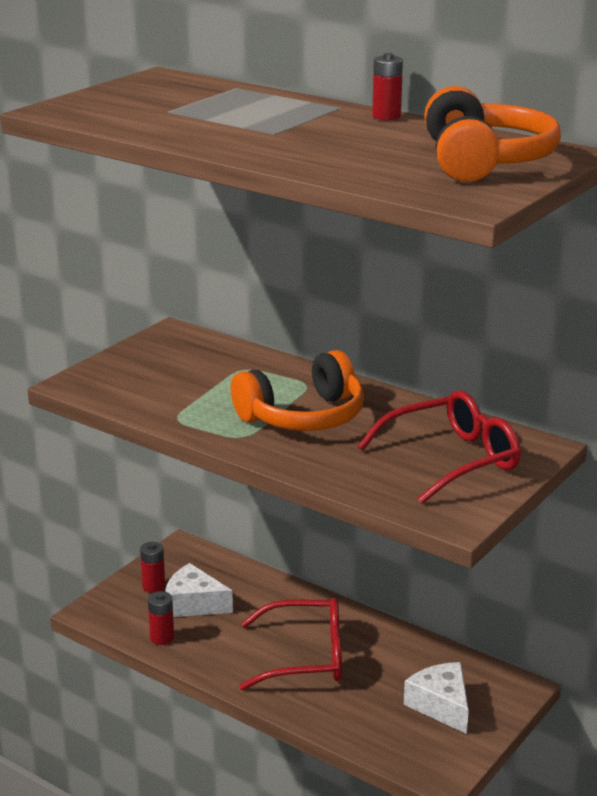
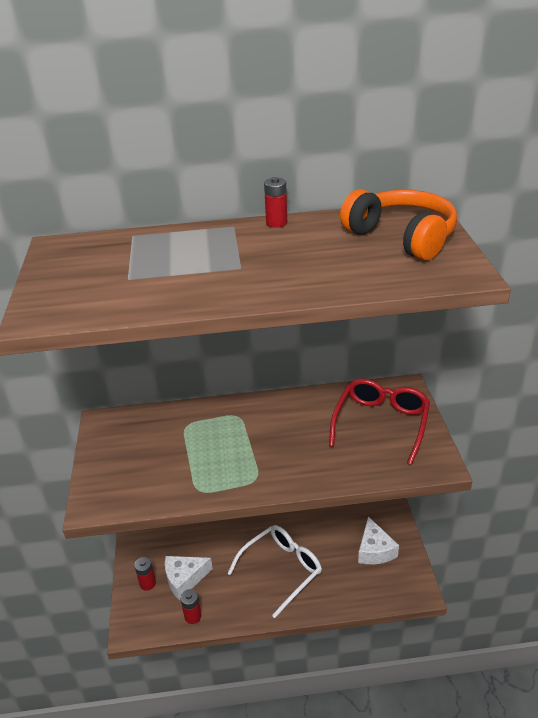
camera: 40 degrees left, 10 degrees up
(303, 417) = (268, 441): orange headphones -> none
(305, 657) = (281, 570): red glasses -> white glasses
(441, 706) = (374, 550): white cheese -> white cheese turned 120 degrees counterclockwise

